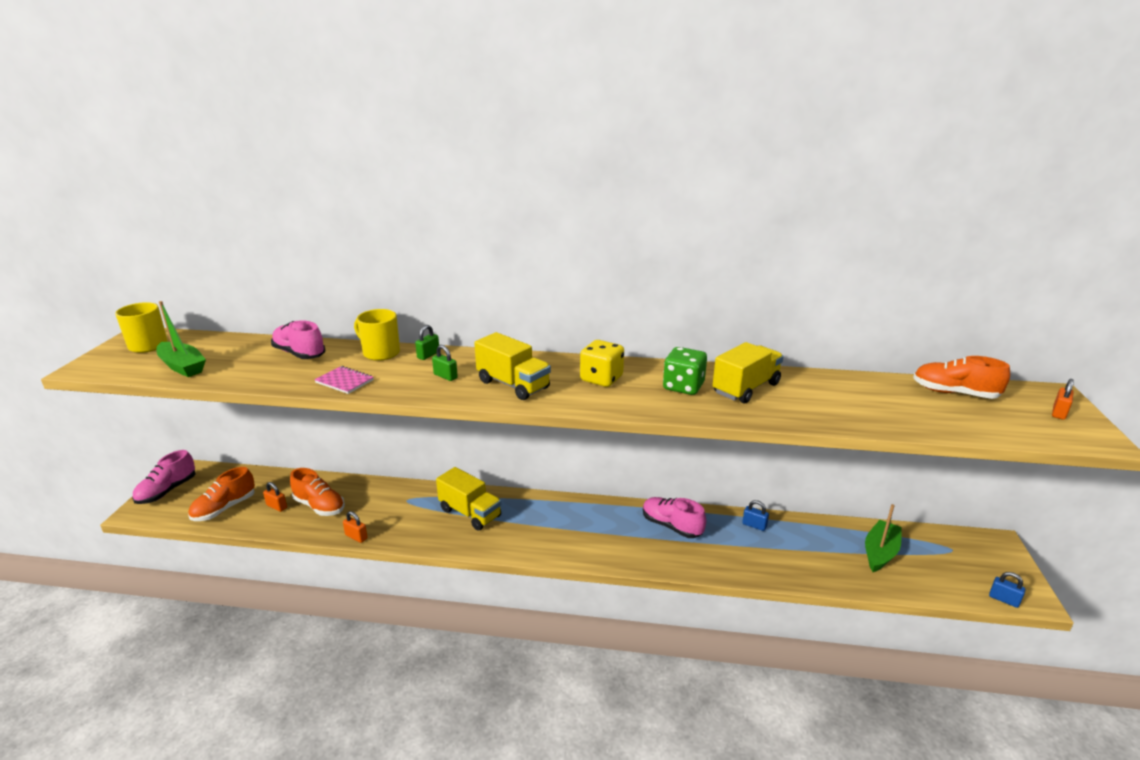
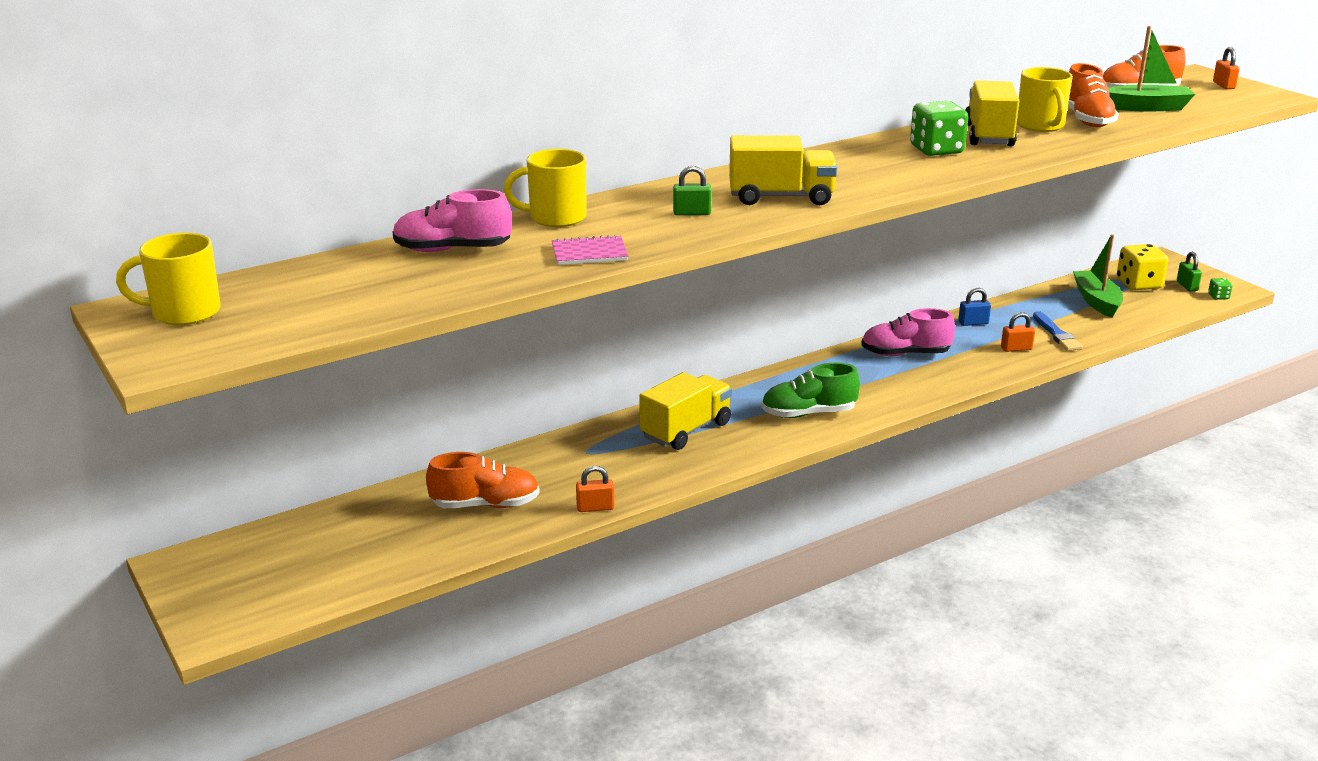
camera: 40 degrees left, 0 degrees up
(167, 491) = (210, 592): pink shoe -> none
(182, 366) = (321, 311): green boat -> green boat (1146, 107)
(224, 508) = (351, 566): orange shoe -> orange shoe (1087, 119)
(277, 506) = (425, 531): orange padlock -> orange padlock (1016, 348)
(428, 355) = (620, 202): green padlock -> green padlock (1187, 286)
(470, 513) = (686, 430): yellow truck -> yellow truck turned 45 degrees counterclockwise
(548, 538) = (808, 413): none -> green shoe
(601, 379) = (851, 166): yellow dice -> yellow dice (1138, 284)
(804, 394) = (1041, 126): none -> yellow mug
(805, 564) = (1056, 334): none -> blue brush
(1003, 599) = (1218, 297): blue padlock -> green dice

